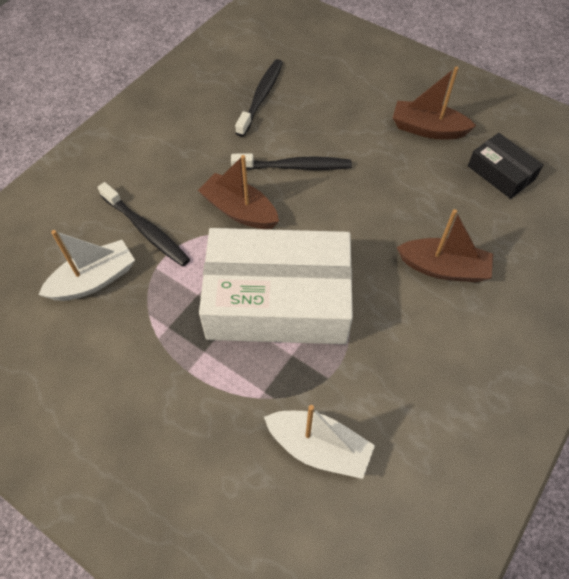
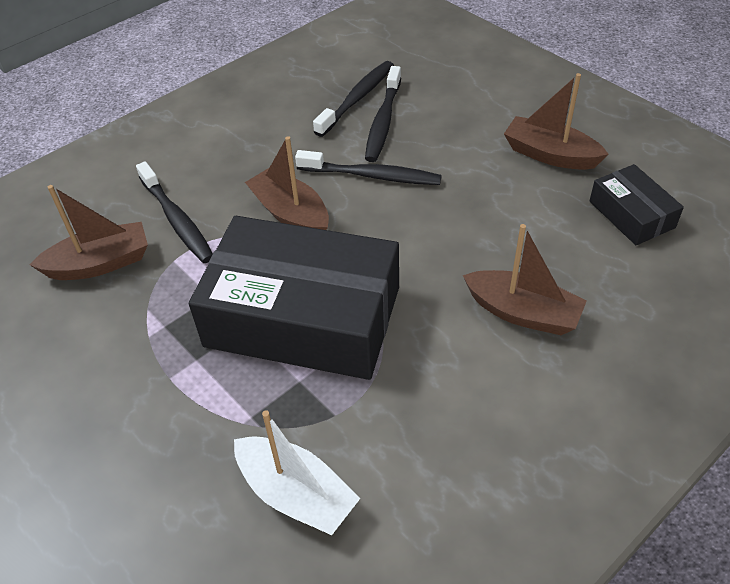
camera: 15 degrees right, 10 degrees down
(94, 280) = (100, 263): white boat -> brown boat
(278, 300) = (303, 317): white box -> black box
(289, 116) = (383, 121): none -> black toothbrush

